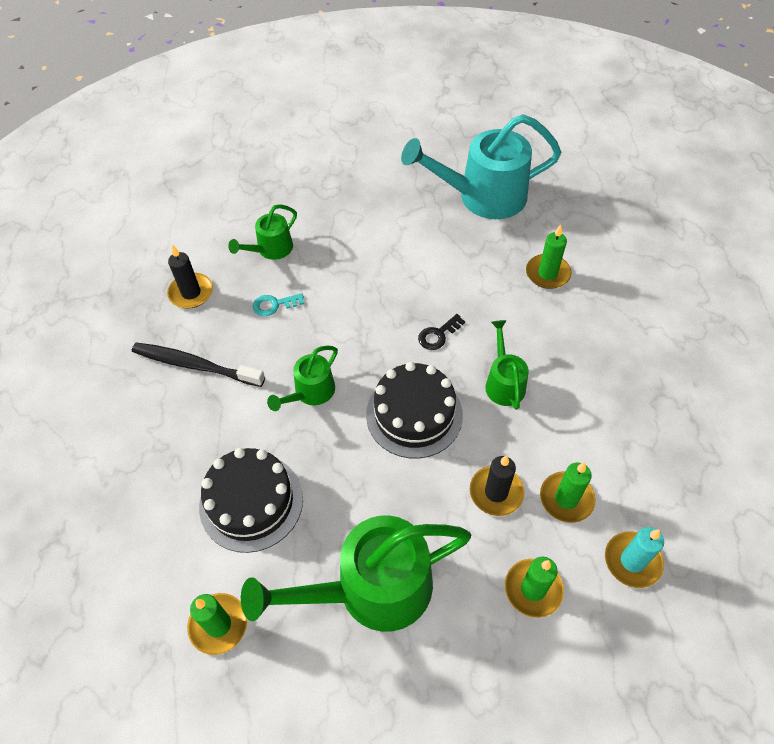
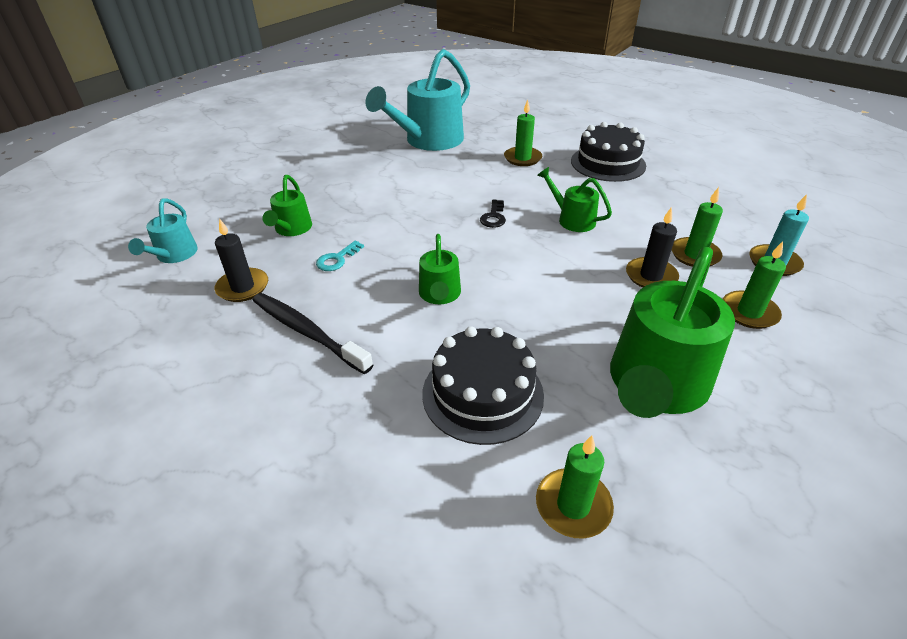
camera: 40 degrees left, 15 degrees down
(174, 229) = (174, 255): none -> turquoise watering can
(195, 365) = (307, 332): black toothbrush -> black toothbrush turned 60 degrees clockwise
(414, 414) = (537, 266): black cake -> black cake (608, 163)

